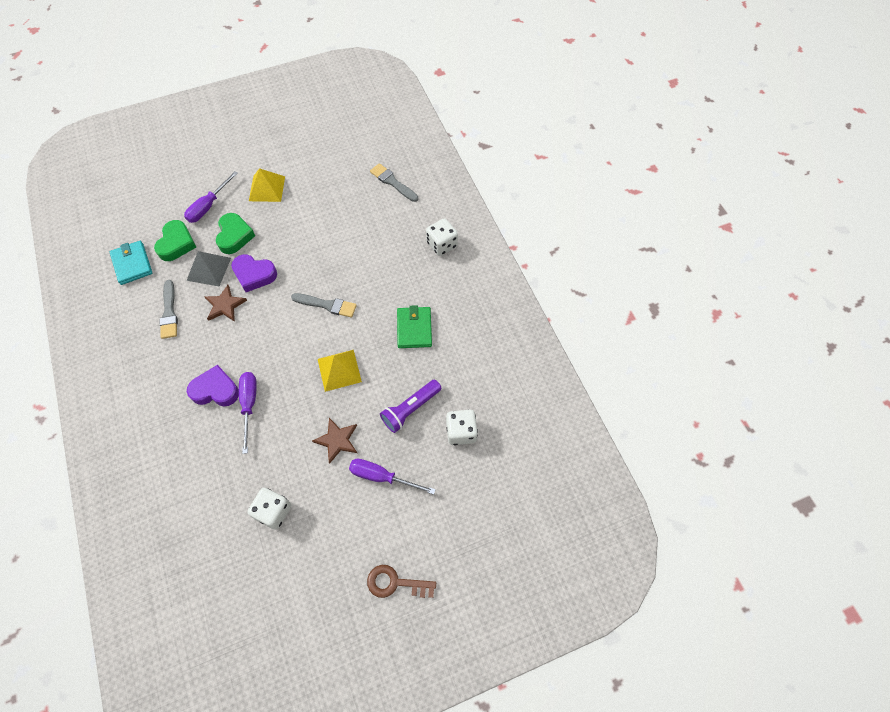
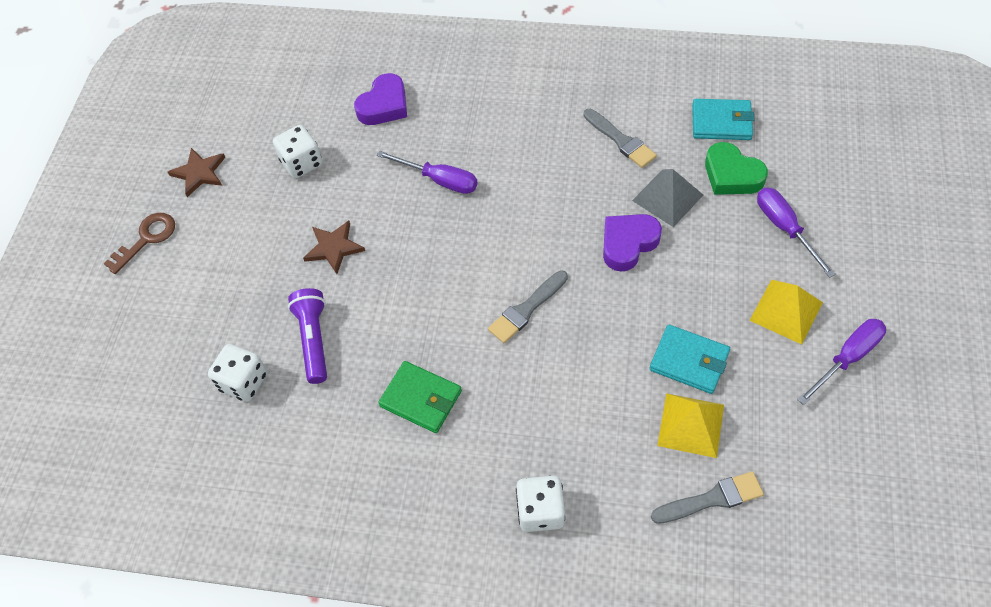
camera: 125 degrees right, 5 degrees down
(169, 312) = (621, 140): grey brush -> grey brush turned 150 degrees counterclockwise
(215, 390) = (481, 155): purple heart -> purple heart (384, 105)
(225, 305) = (597, 197): brown star -> brown star (199, 173)
(234, 236) = (710, 242): green heart -> none
(320, 217) = (689, 361): none -> turquoise wallet
(339, 370) = (421, 285): yellow pyramid -> yellow pyramid (691, 425)
(382, 477) = (259, 274): purple screwdriver -> purple screwdriver (847, 358)

